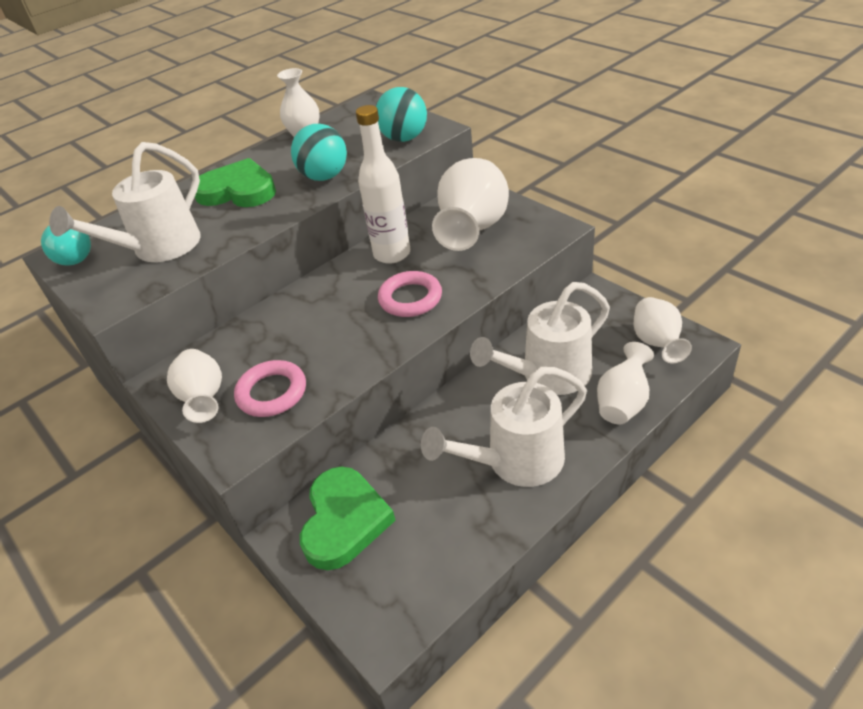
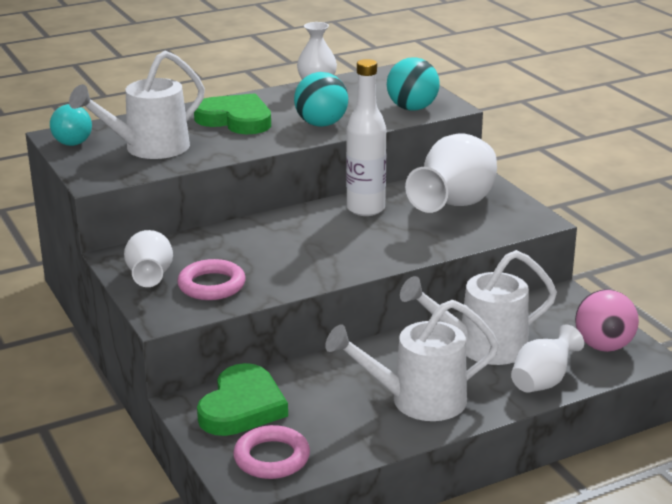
camera: 10 degrees right, 15 degrees down
(410, 298) = (367, 245): pink ring -> pink ring (271, 458)
(657, 343) = (603, 346): white vase -> pink ball

